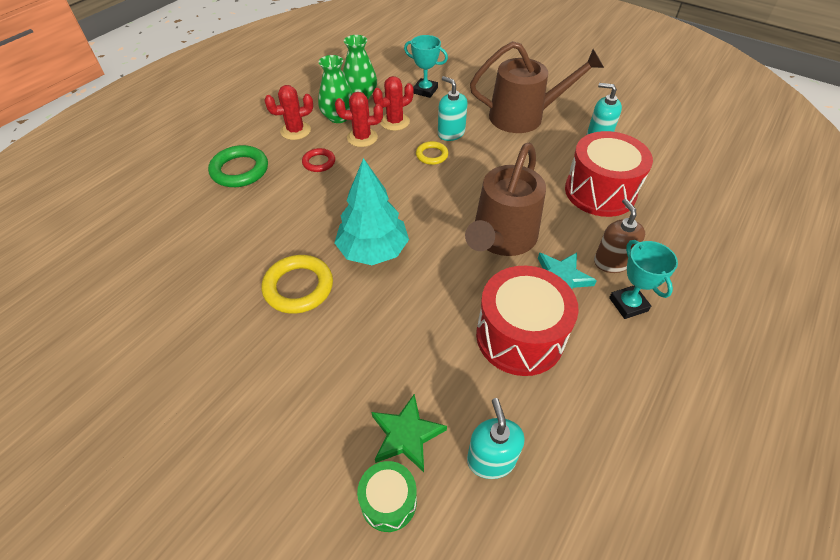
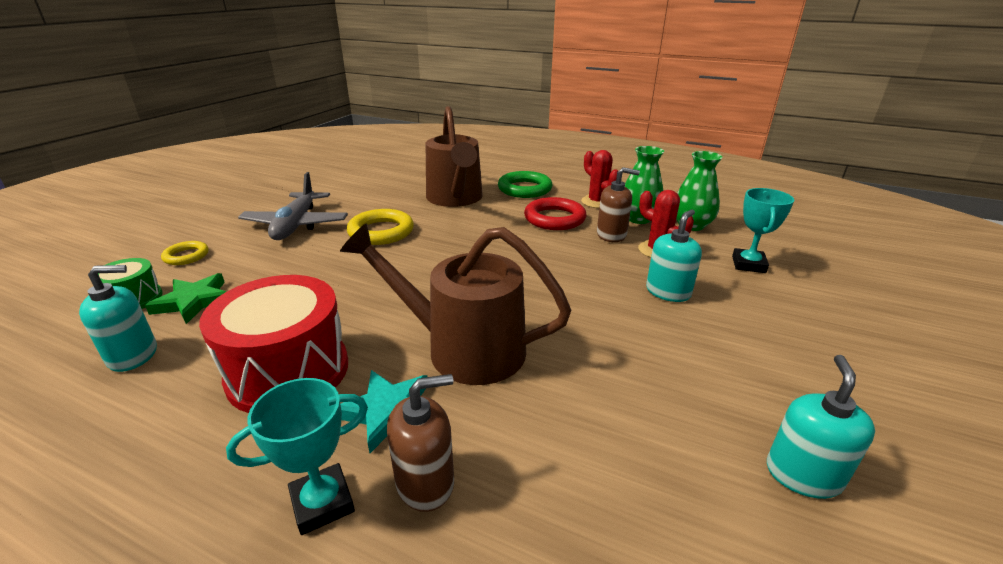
camera: 80 degrees right, 20 degrees down
(247, 370) = (296, 225): none -> grey plane
(319, 162) = (554, 218): red ring -> red ring, size x1.72
(362, 138) = (611, 235): red cactus -> brown soap dispenser
(373, 250) = (430, 261): turquoise tree -> none
(432, 155) = (609, 281): yellow ring -> yellow ring (186, 256)
(524, 116) = (776, 361): brown watering can -> brown watering can (455, 199)
(600, 192) = (617, 471): red drum -> none

